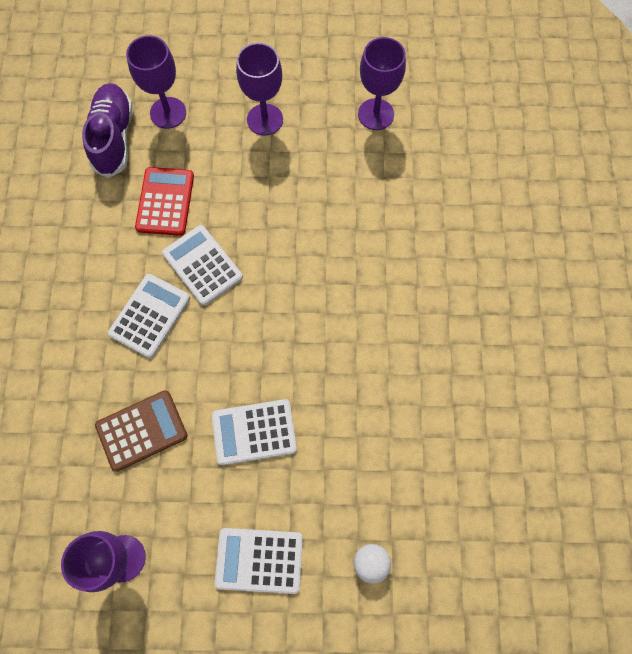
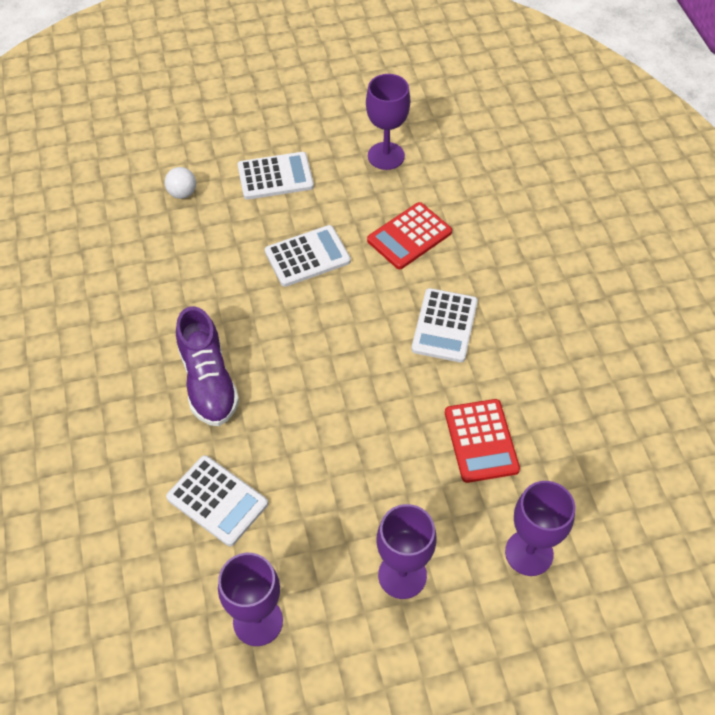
camera: 165 degrees right, 15 degrees down
(114, 137) = (579, 503): purple shoe -> purple shoe (208, 381)
(141, 430) = (409, 236): brown calculator -> red calculator
(202, 265) = (411, 384): white calculator -> white calculator (217, 500)

